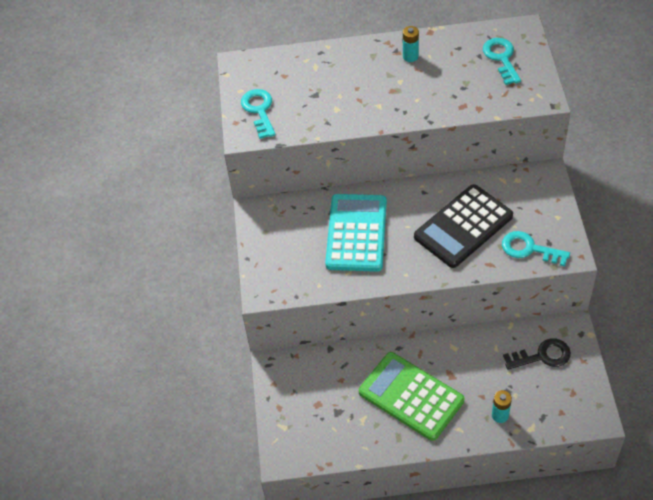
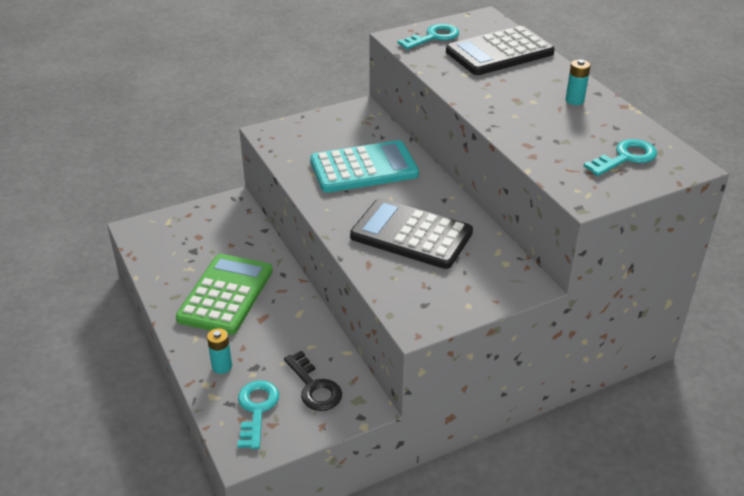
camera: 65 degrees right, 15 degrees down
(310, 75) = (499, 52): none -> black calculator
(529, 249) = (406, 290): turquoise key -> turquoise key (257, 409)

